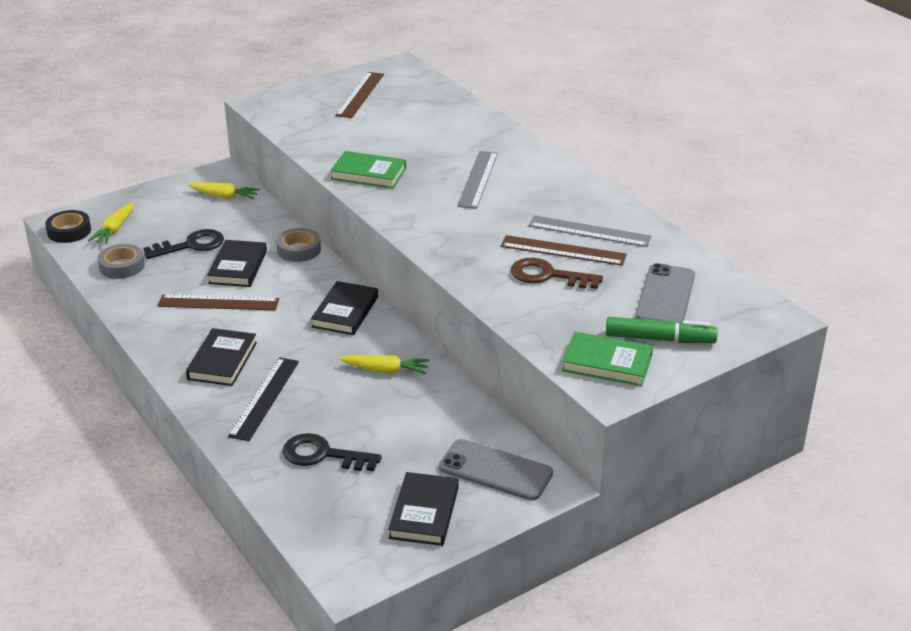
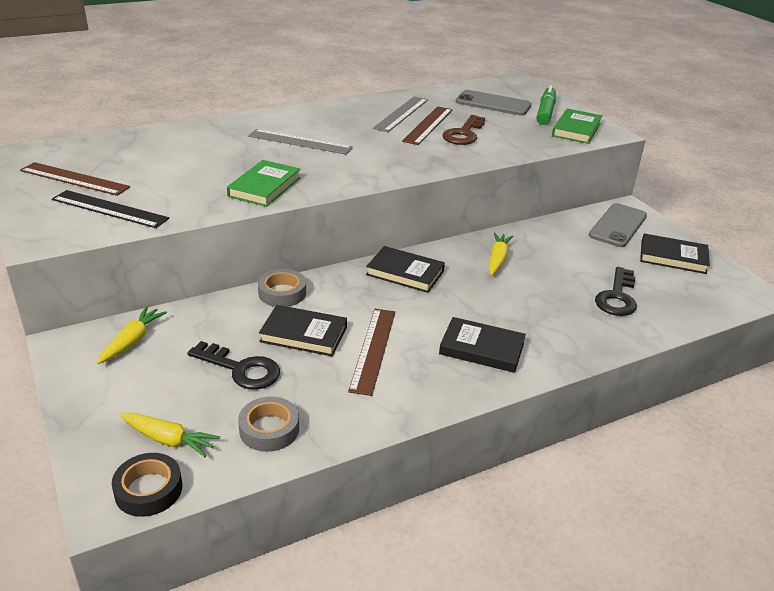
camera: 85 degrees left, 0 degrees up
(191, 245) = (241, 369): black key -> black key turned 135 degrees clockwise
(265, 398) = (541, 324): black ruler -> black ruler (109, 209)

